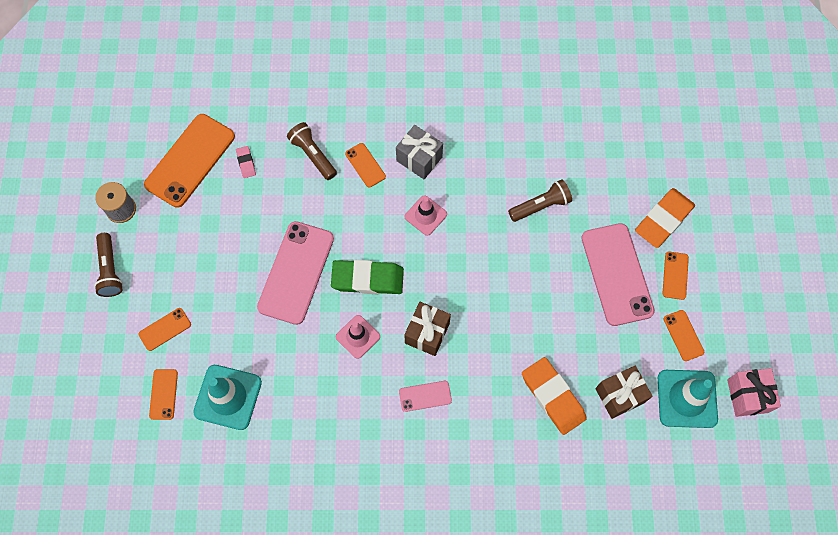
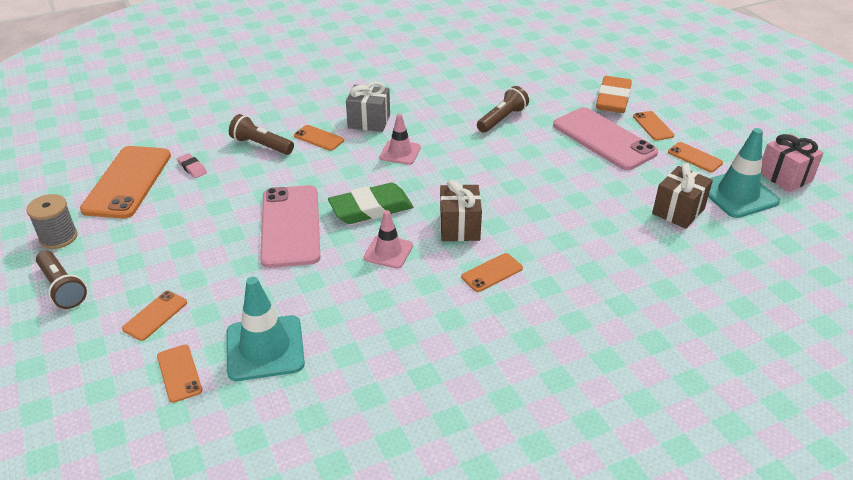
camera: 25 degrees left, 30 degrees down
(425, 396) = (492, 273): pink phone -> orange phone
(553, 397) = (618, 232): orange eraser -> none

